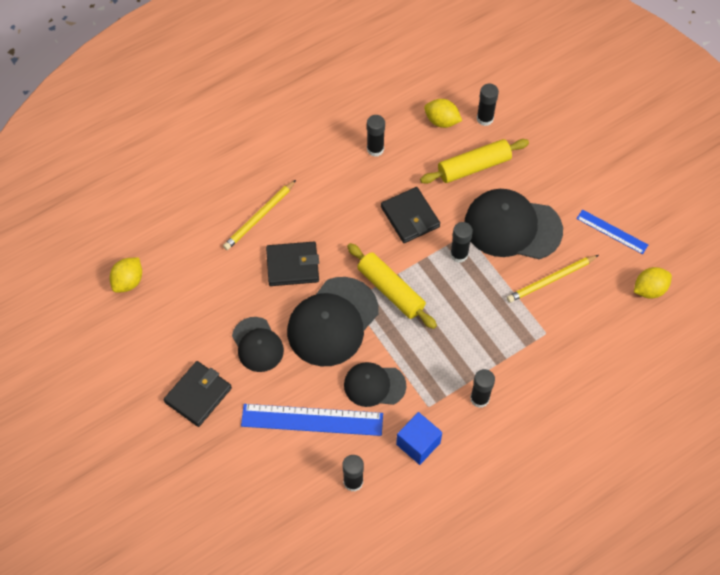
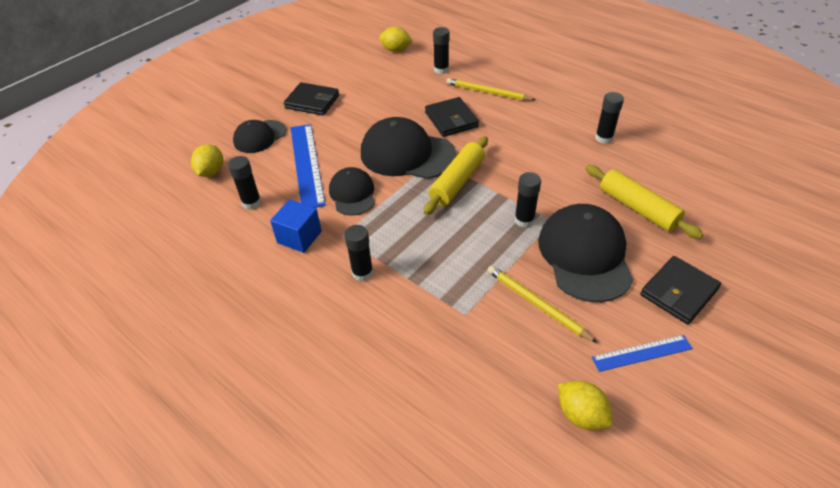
camera: 75 degrees right, 15 degrees down
(257, 344) = (367, 119): black cap -> black cap (260, 137)
(410, 217) = (545, 176): black wallet -> black wallet (678, 292)
(441, 121) = (673, 173): yellow lemon -> yellow lemon (211, 172)
(485, 119) = (704, 204): black glue stick -> black glue stick (441, 69)
(612, 231) = (642, 353): blue ruler -> blue ruler turned 60 degrees clockwise

